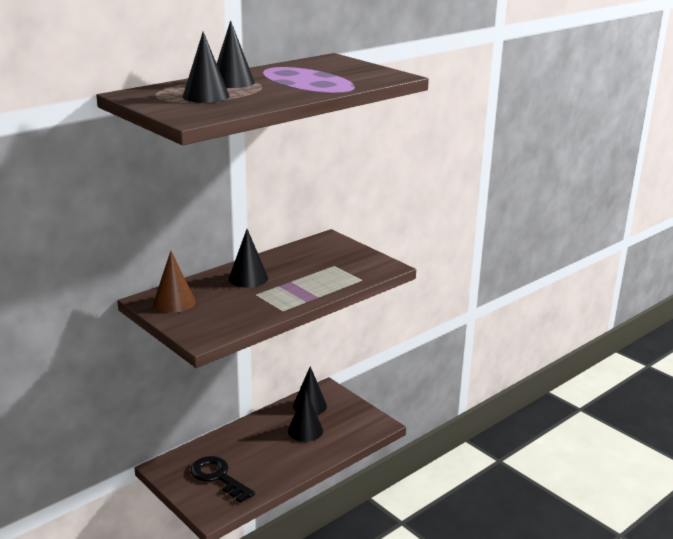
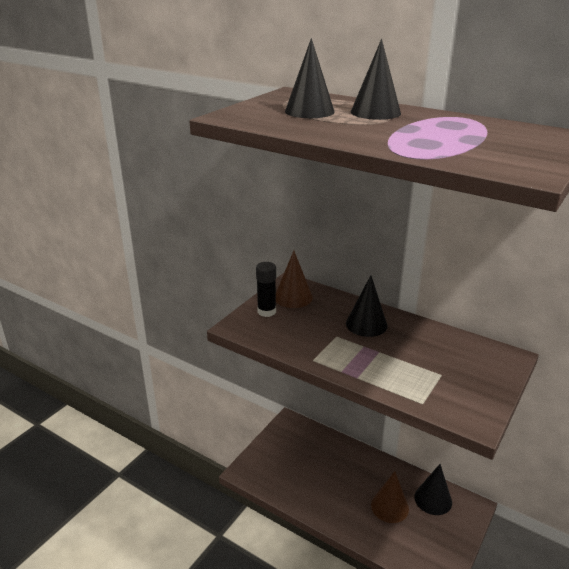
camera: 75 degrees right, 5 degrees up
(188, 319) = (266, 311): none -> black glue stick
(218, 477) = (292, 461): black key -> none
(305, 430) = (389, 507): black cone -> brown cone

